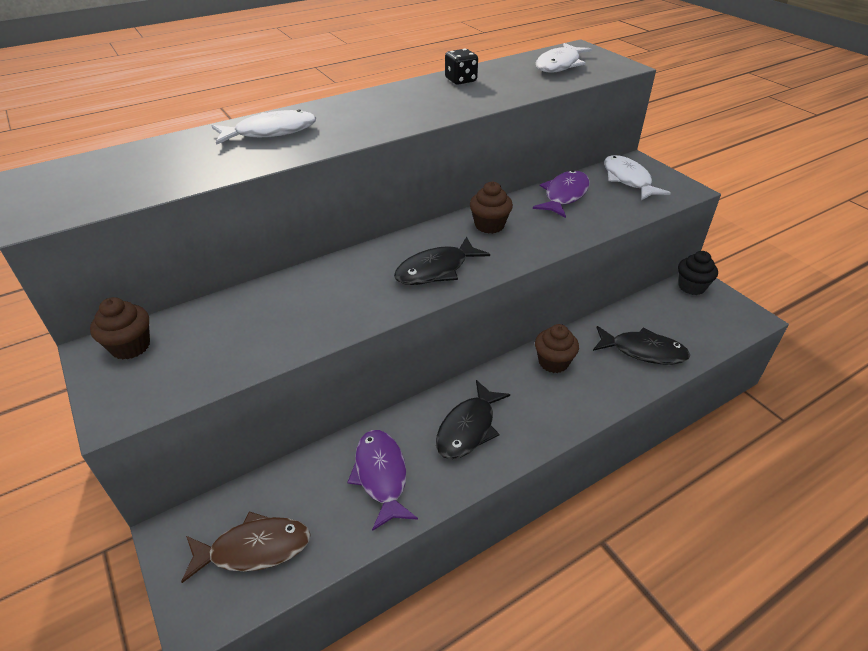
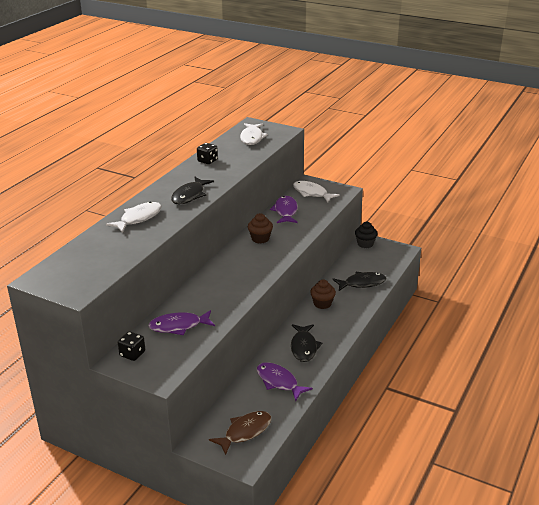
camera: 30 degrees left, 10 degrees down
(130, 346) = (132, 354): brown cupcake -> black dice
(238, 325) = (179, 326): none -> purple fish
(436, 270) = (253, 269): black fish -> black fish (189, 195)

